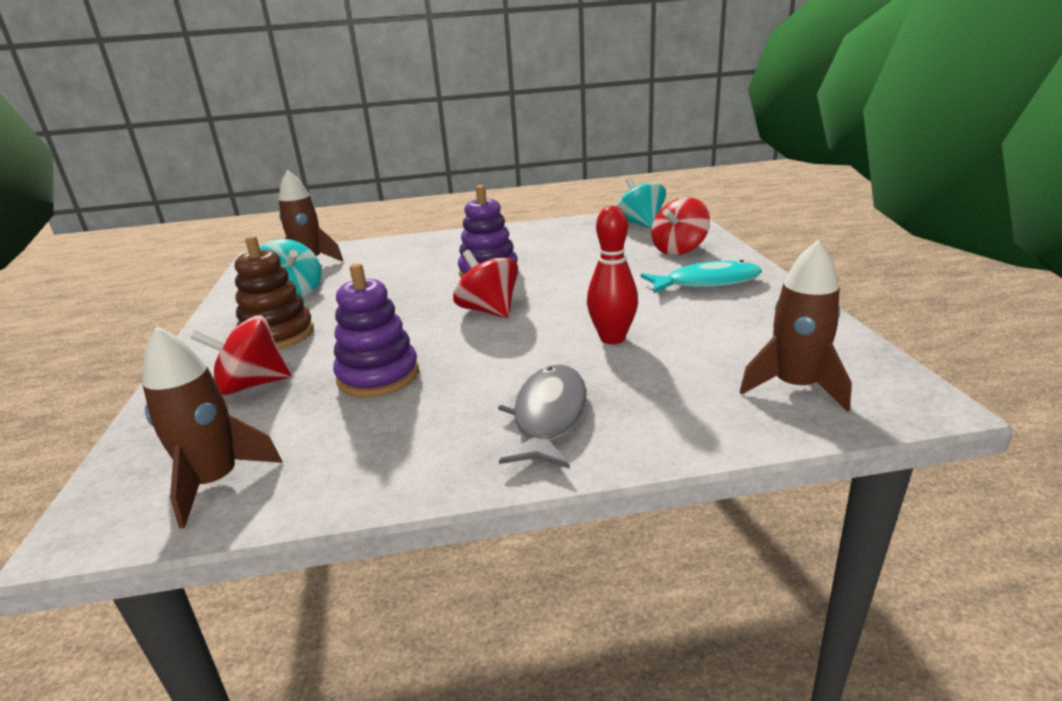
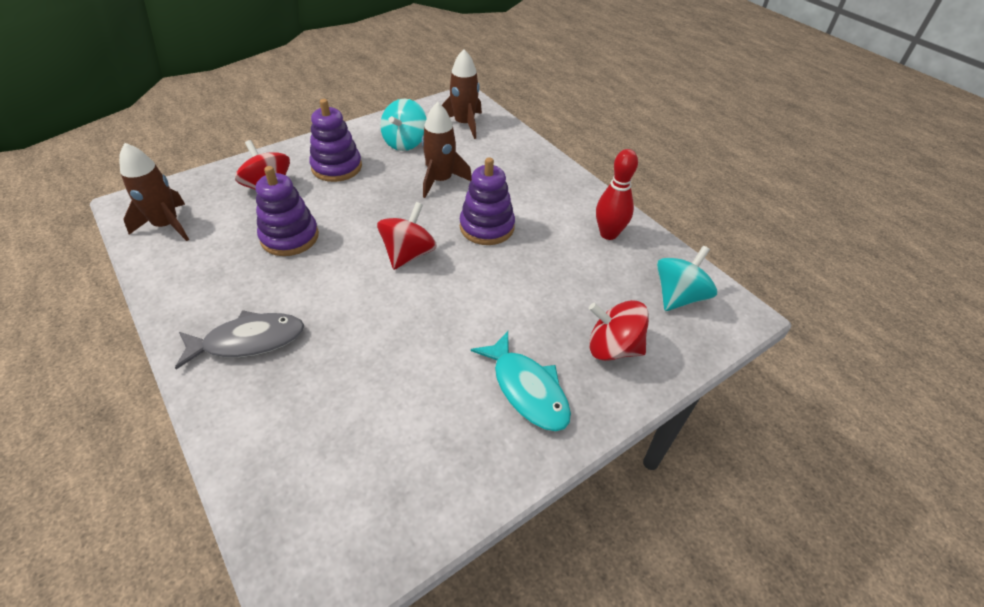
camera: 60 degrees right, 20 degrees up
(278, 335) = (337, 167): brown stacking toy -> purple stacking toy
(612, 338) = (378, 345): red bowling pin -> red bowling pin (608, 234)
(795, 387) = (317, 492): brown rocket -> brown rocket (441, 180)

